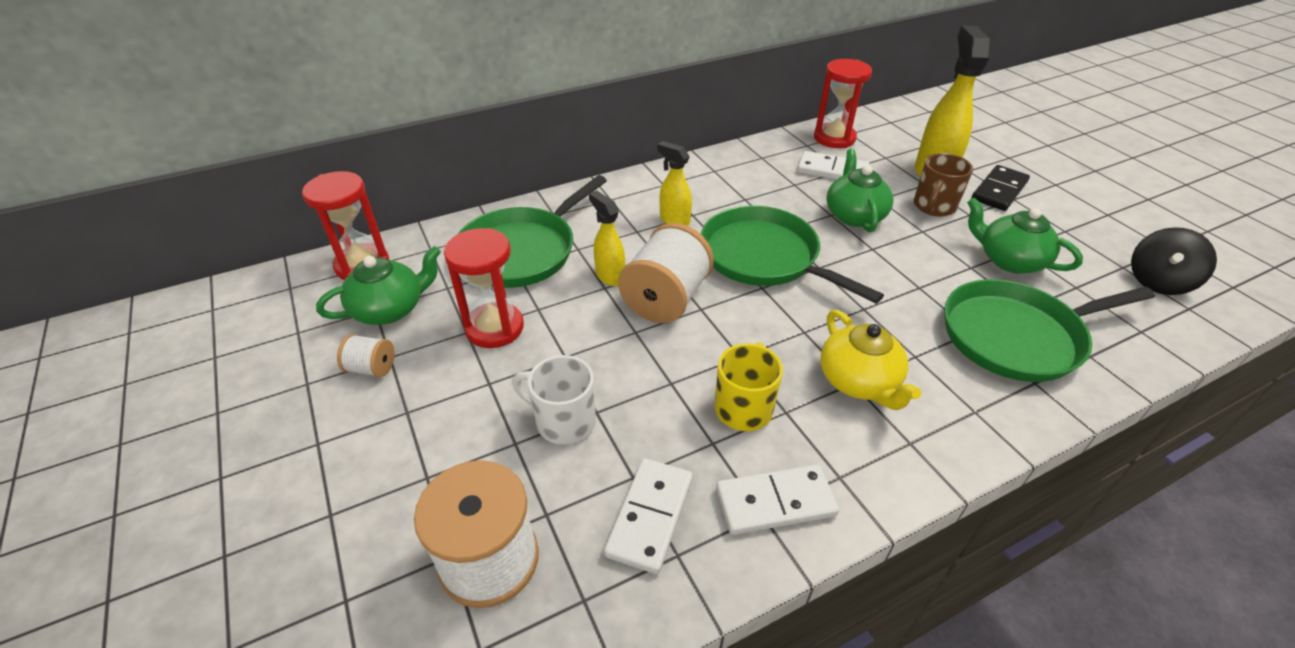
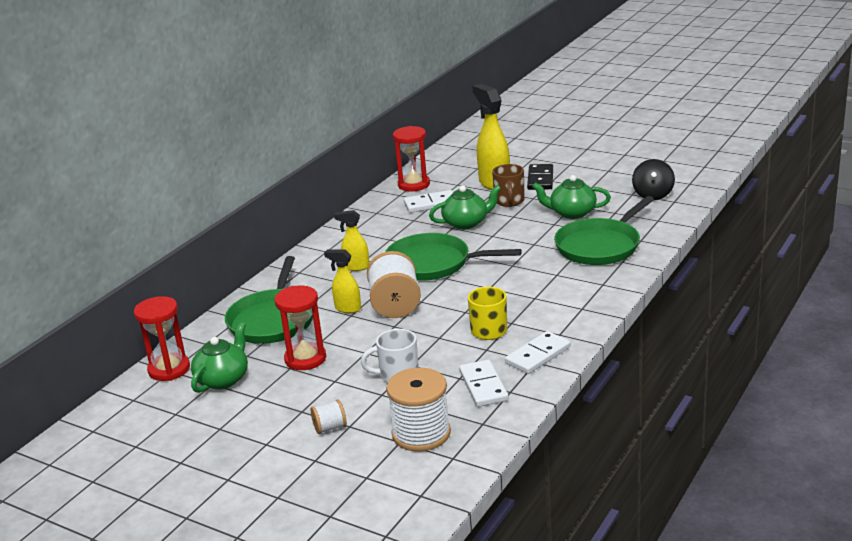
camera: 30 degrees left, 15 degrees down
(371, 368) = (252, 405): white spool -> white spool (330, 428)
(854, 215) = (466, 223): green teapot -> green teapot turned 105 degrees clockwise
(859, 381) = (537, 296): yellow teapot -> none

